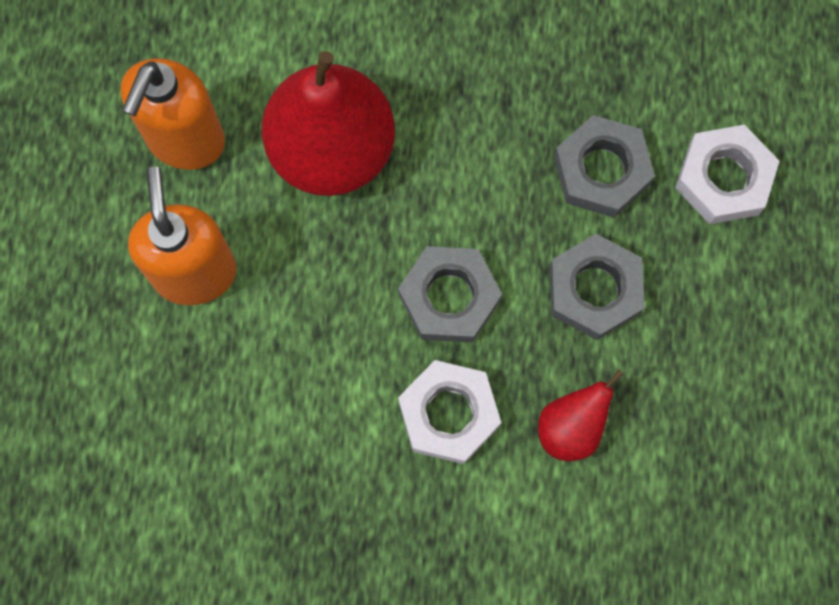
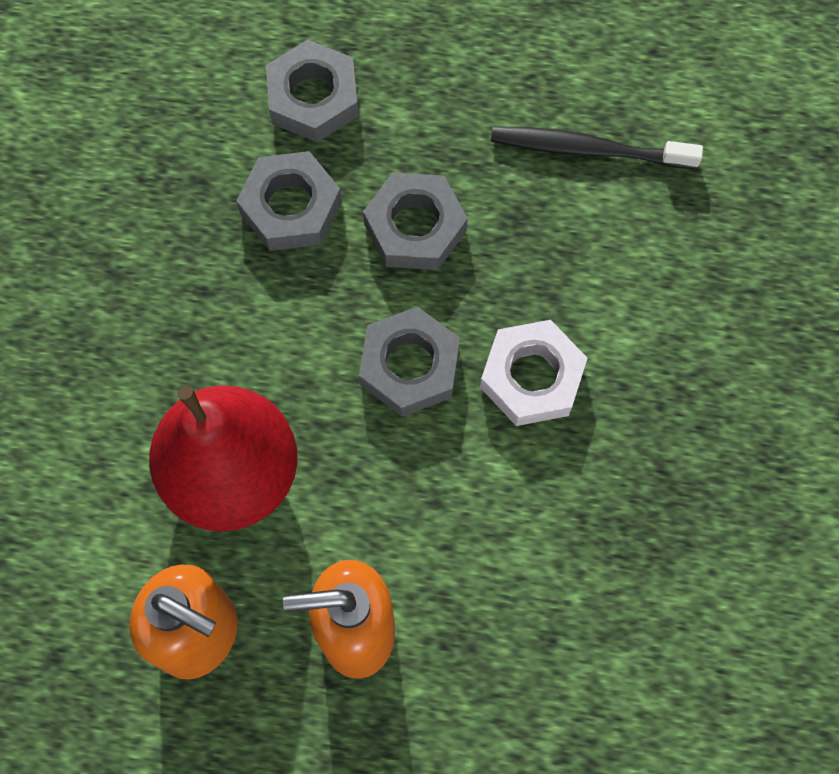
camera: 85 degrees left, 5 degrees down
(571, 427) = (553, 263): red pear -> none
(702, 457) = (588, 149): none -> black toothbrush
(724, 179) = (313, 98): white nut -> grey nut

